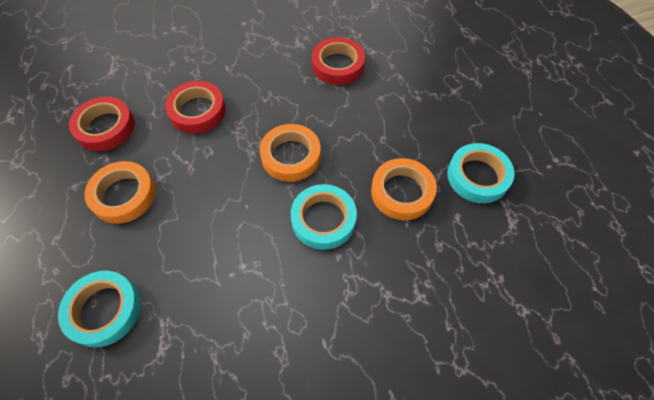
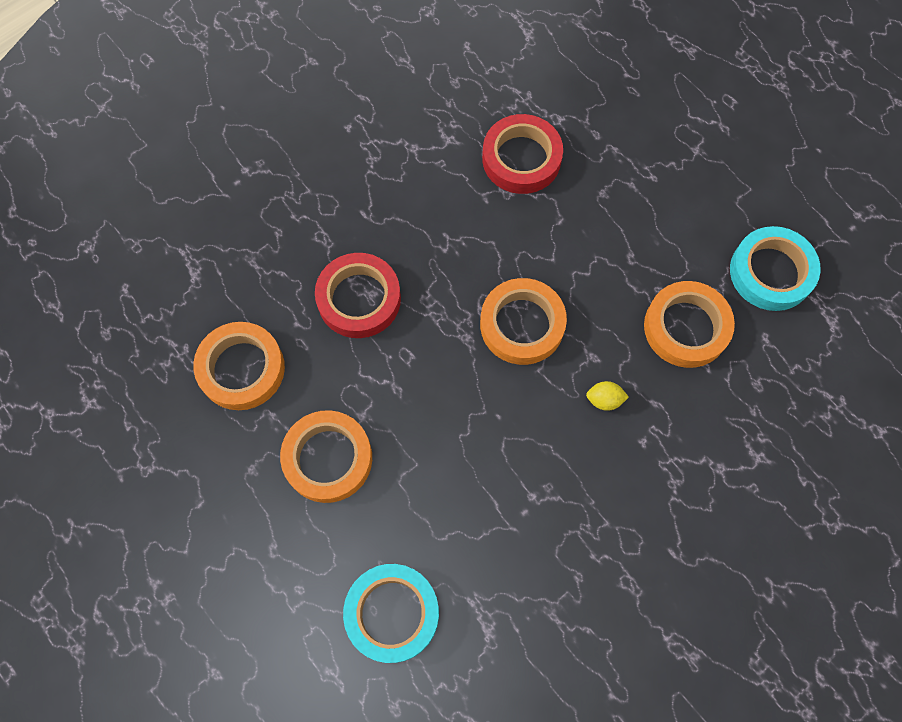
camera: 20 degrees left, 10 degrees up
(105, 127) = (241, 369): red tape -> orange tape
(323, 219) = (604, 400): turquoise tape -> yellow lemon

